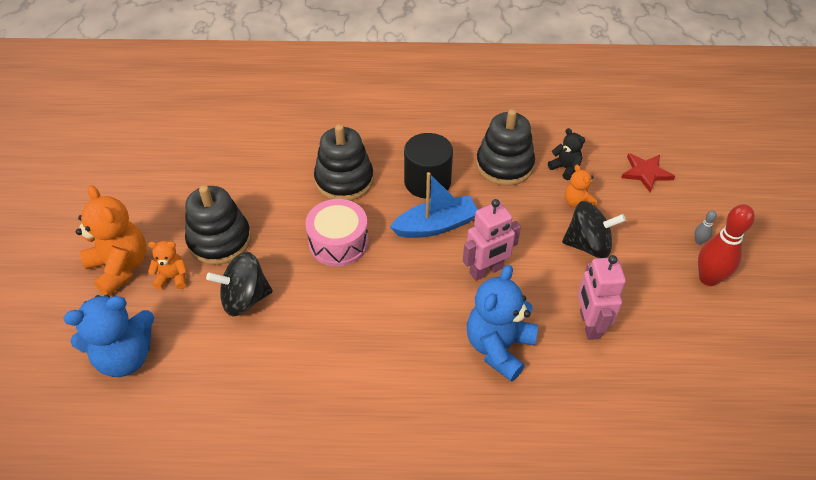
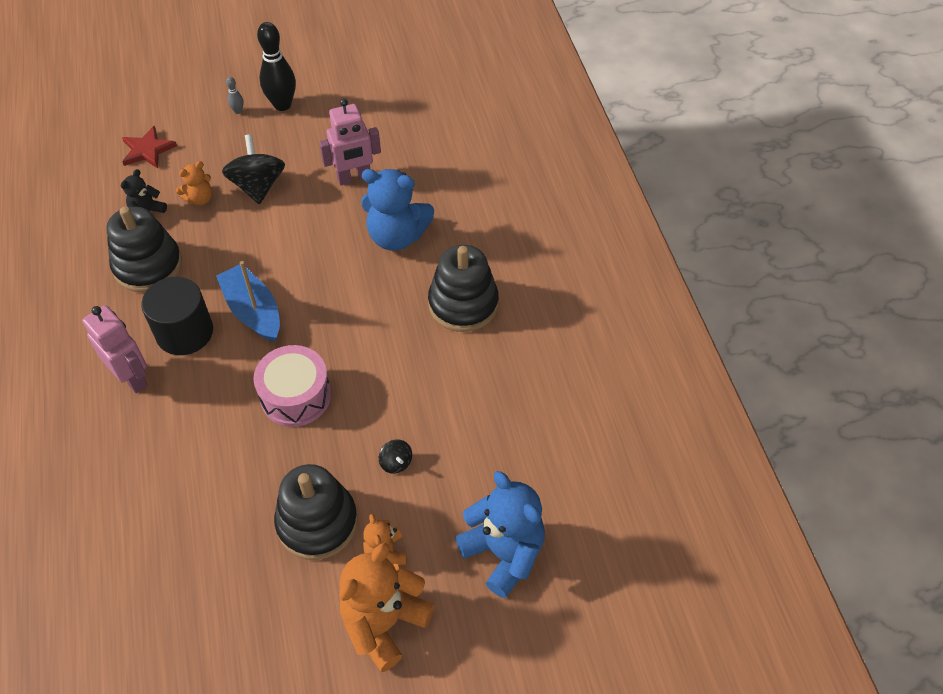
camera: 105 degrees left, 5 degrees up
(245, 299) = (396, 463): black spinning top -> black spinning top, size x0.47
(344, 180) = (193, 418): black stacking toy -> black stacking toy (463, 304)
(486, 271) = (308, 258): pink robot -> pink robot (132, 378)
(708, 278) = (282, 105): red bowling pin -> black bowling pin

